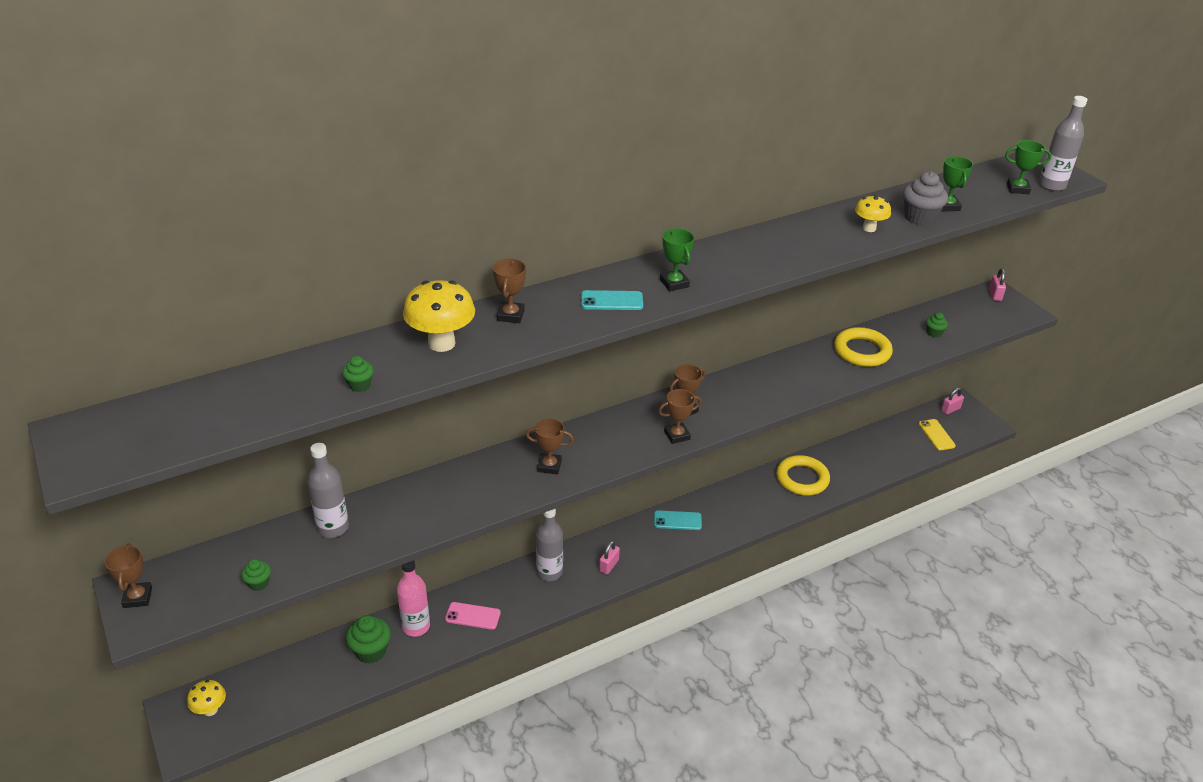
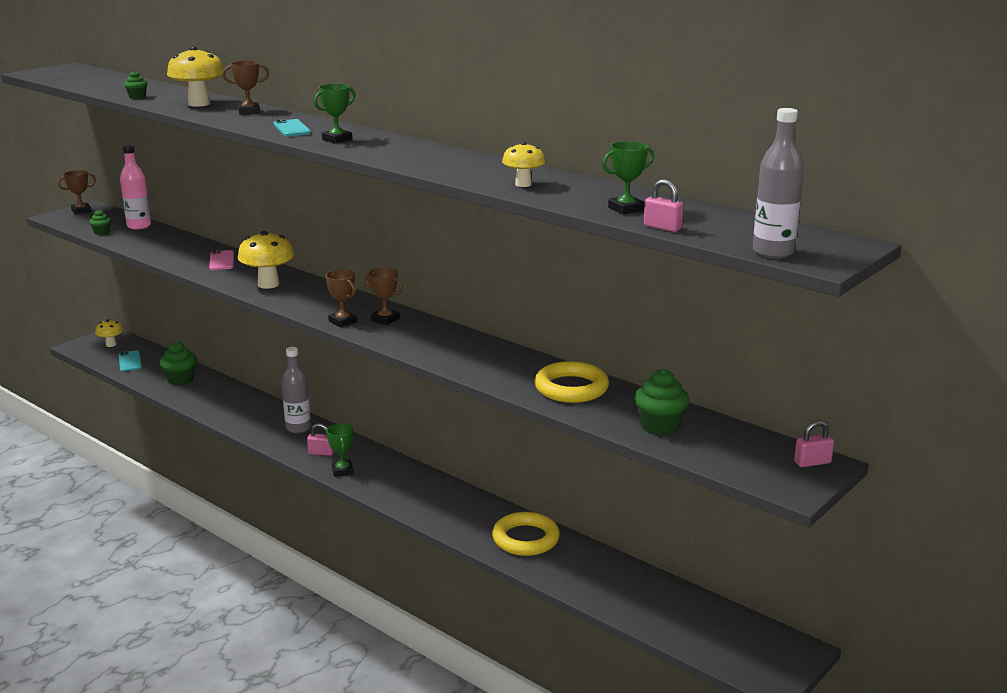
camera: 70 degrees right, 15 degrees down
(333, 528) = (163, 239): grey bottle -> none
(416, 627) = (211, 389): pink bottle -> pink bottle (139, 226)
(473, 616) = (232, 408): pink phone -> pink phone (221, 261)
(549, 466) = (268, 284): brown trophy -> yellow mushroom
(677, 520) = (404, 476): turquoise phone -> turquoise phone (130, 361)
(919, 218) = (577, 200): grey cupcake -> none
(934, 333) = (660, 426): green cupcake -> green cupcake, size x1.81
(936, 435) = (702, 632): yellow phone -> none
(950, 409) = (773, 640): pink padlock -> pink padlock (662, 227)
(1017, 189) = (731, 236): green trophy -> green trophy (342, 470)

